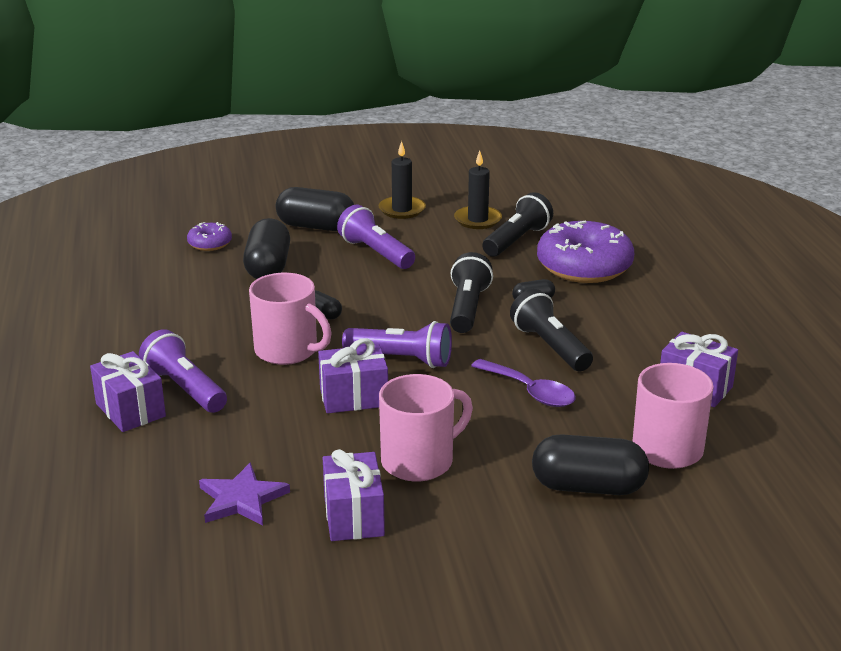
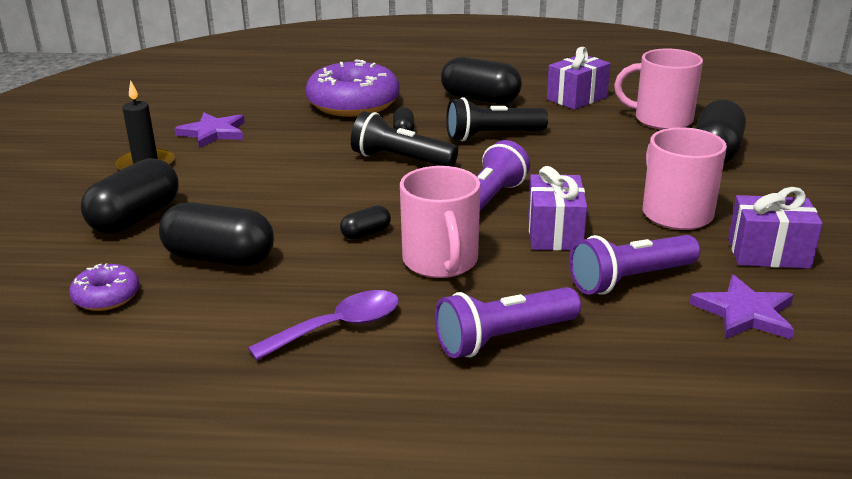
camera: 75 degrees left, 0 degrees up
(130, 410) = (545, 384): purple gift -> none
(288, 351) = (440, 262): pink mug -> pink mug turned 120 degrees clockwise
(375, 253) = (240, 190): purple flashlight -> purple flashlight (629, 280)
(477, 220) = (213, 133): black candle -> purple star
(517, 240) = (276, 122): black flashlight -> none
(530, 392) = (566, 153): purple spoon -> purple spoon (338, 327)
(647, 329) = (480, 99): none -> black capsule

